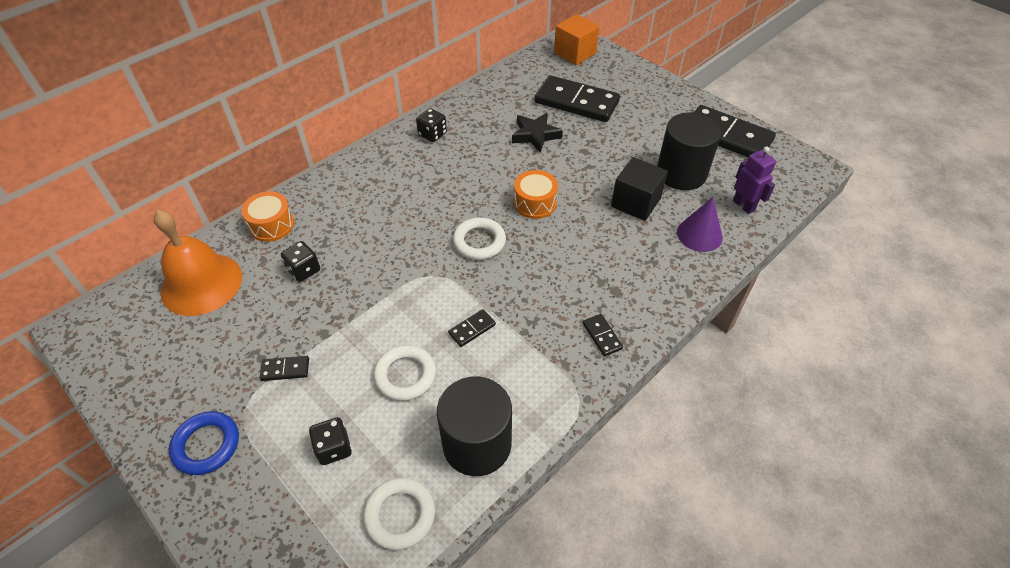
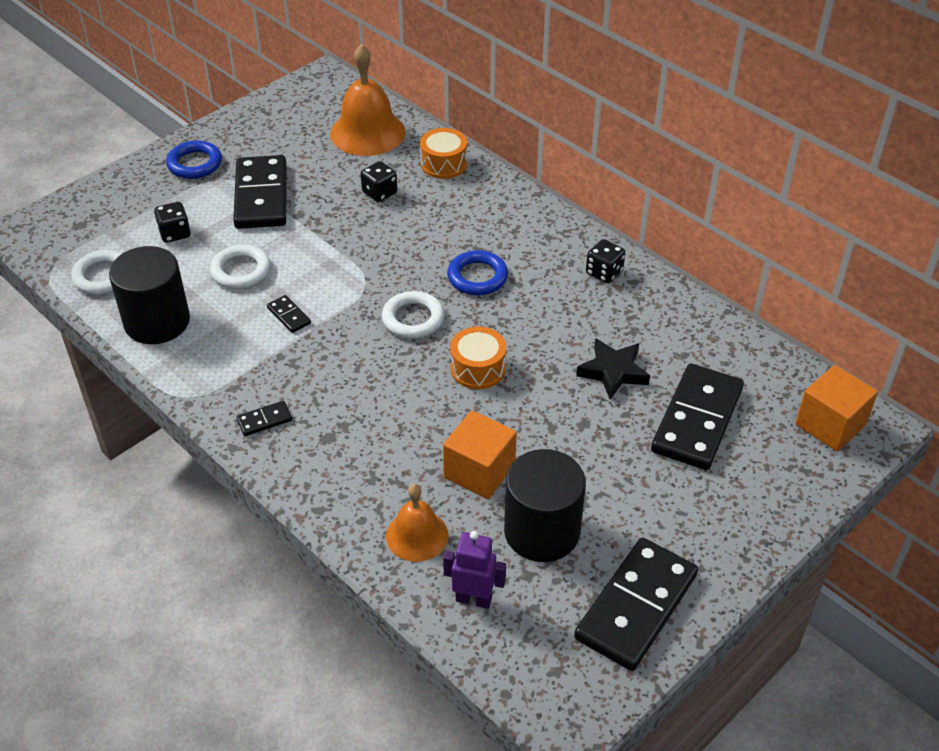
camera: 90 degrees right, 5 degrees down
(285, 369) = (261, 196): black domino -> black domino, size x2.37
(431, 203) = (477, 277): none -> blue ring
(635, 202) = (479, 471): black cube -> orange cube
(699, 234) = (417, 535): purple cone -> orange bell
(743, 205) = (474, 599): purple robot -> purple robot turned 135 degrees counterclockwise

